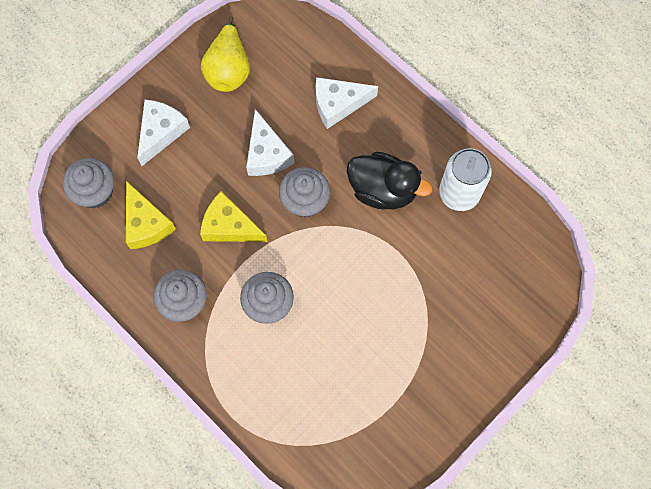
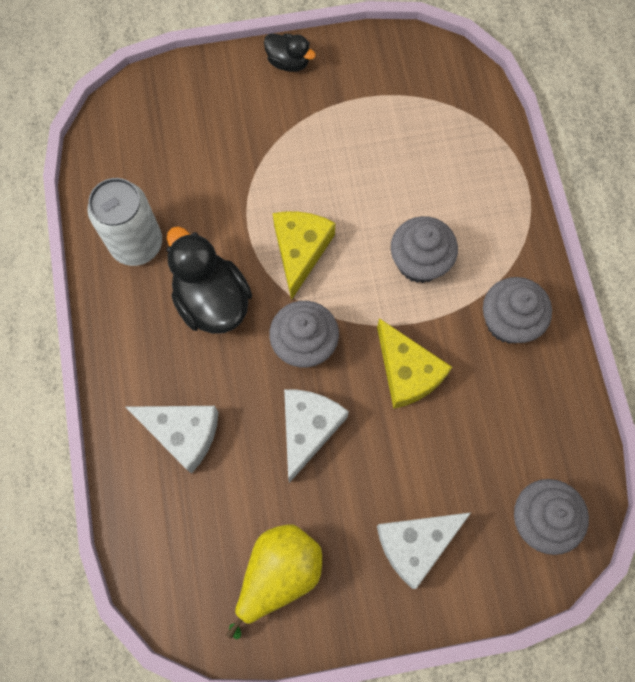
camera: 145 degrees left, 0 degrees up
(146, 224) = (500, 438): yellow cheese -> yellow cheese (300, 251)
(467, 396) = (288, 62): none -> black duck

